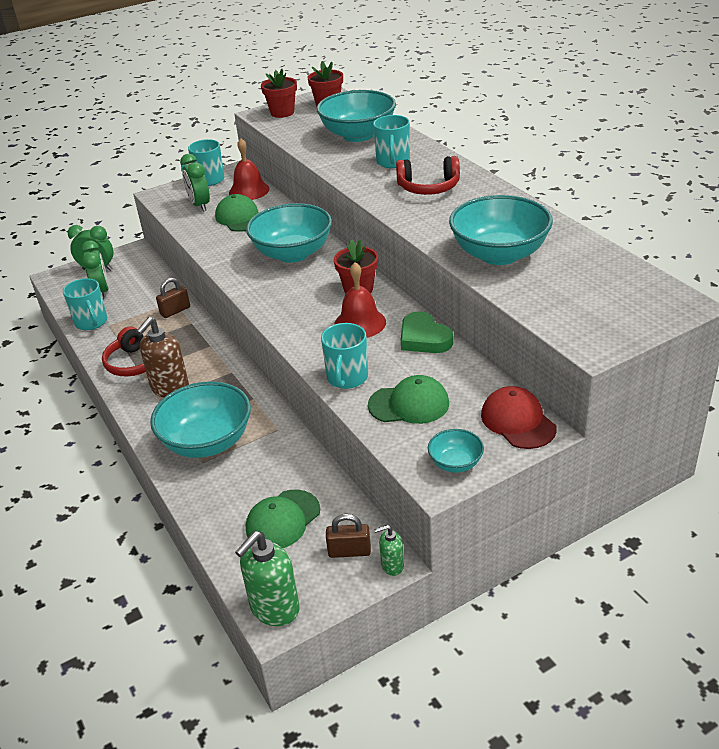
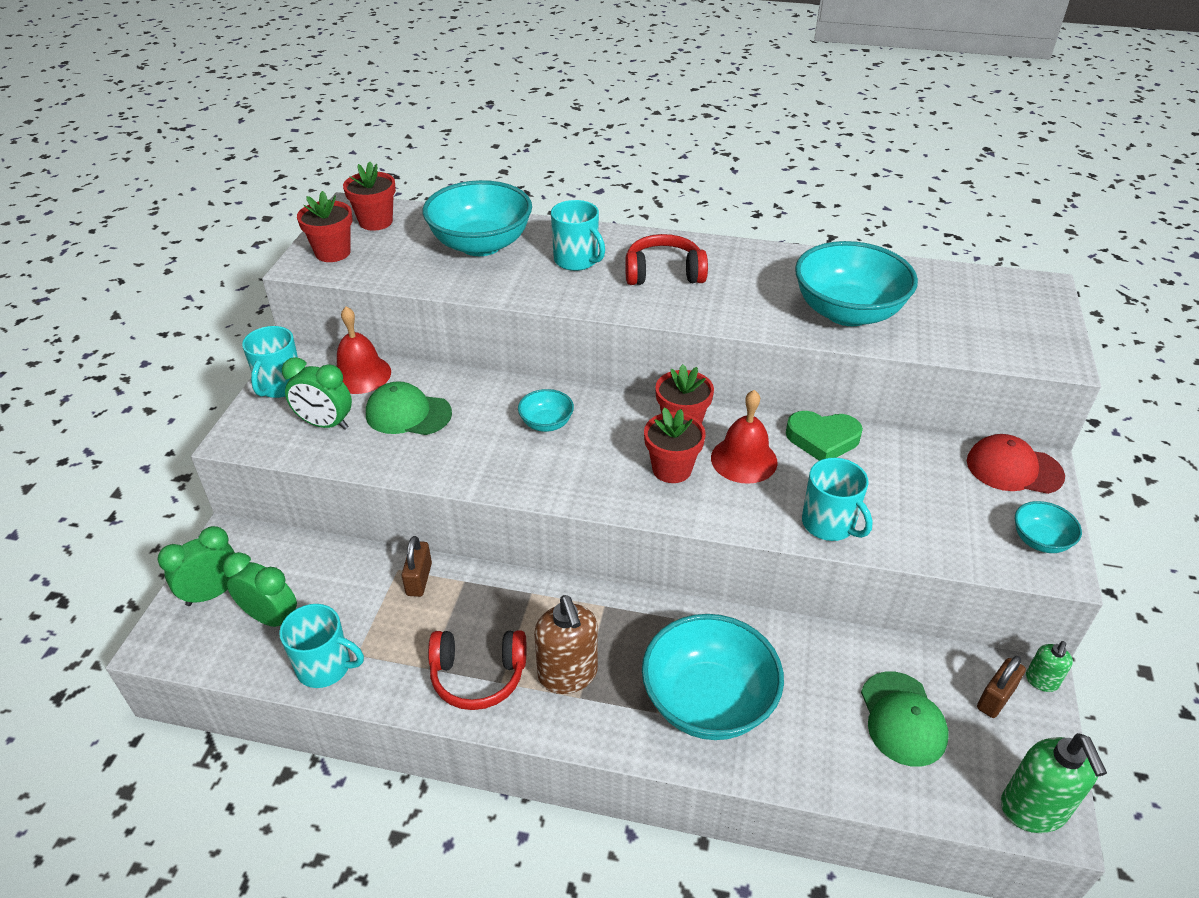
camera: 50 degrees left, 5 degrees up
(292, 253) = (546, 423): turquoise bowl -> turquoise bowl, size x0.47
(314, 306) = (672, 469): none -> red flower pot
(409, 404) = (919, 512): green cap -> none
(428, 187) = (664, 273): red headphones -> red headphones turned 135 degrees counterclockwise

